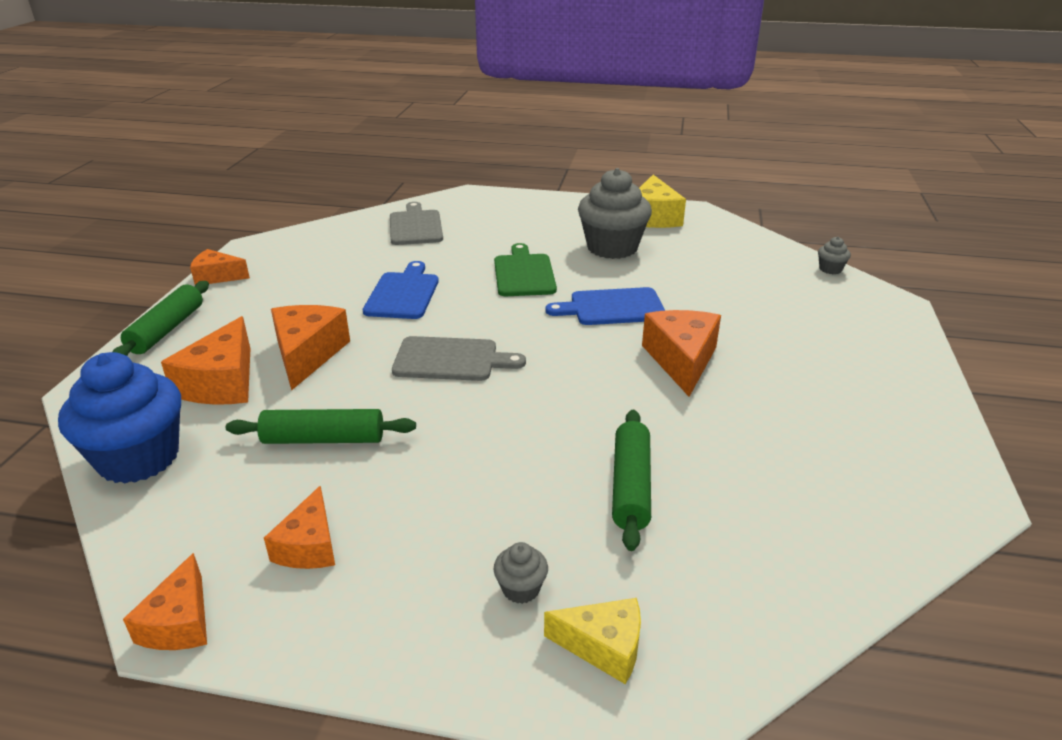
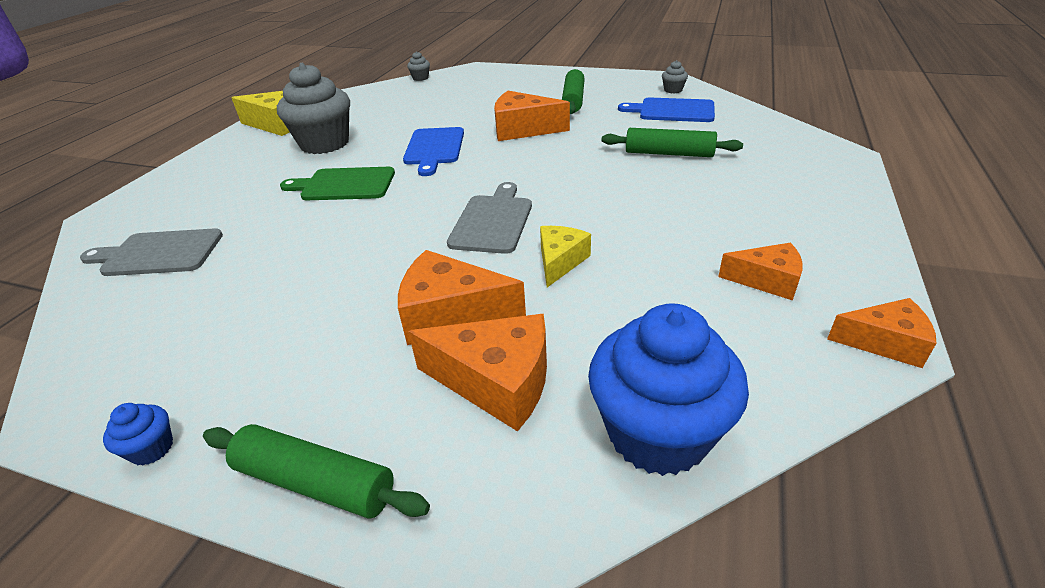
camera: 80 degrees left, 5 degrees up
(217, 277) = (152, 449): orange cheese -> blue cupcake
(323, 439) = (618, 287): green rolling pin -> green rolling pin (573, 100)
(403, 294) = (340, 254): blue cutting board -> blue cutting board (672, 111)
(521, 589) = (776, 191): grey cupcake -> grey cupcake (673, 90)
(604, 647) = (811, 167): yellow cheese -> yellow cheese (560, 261)

